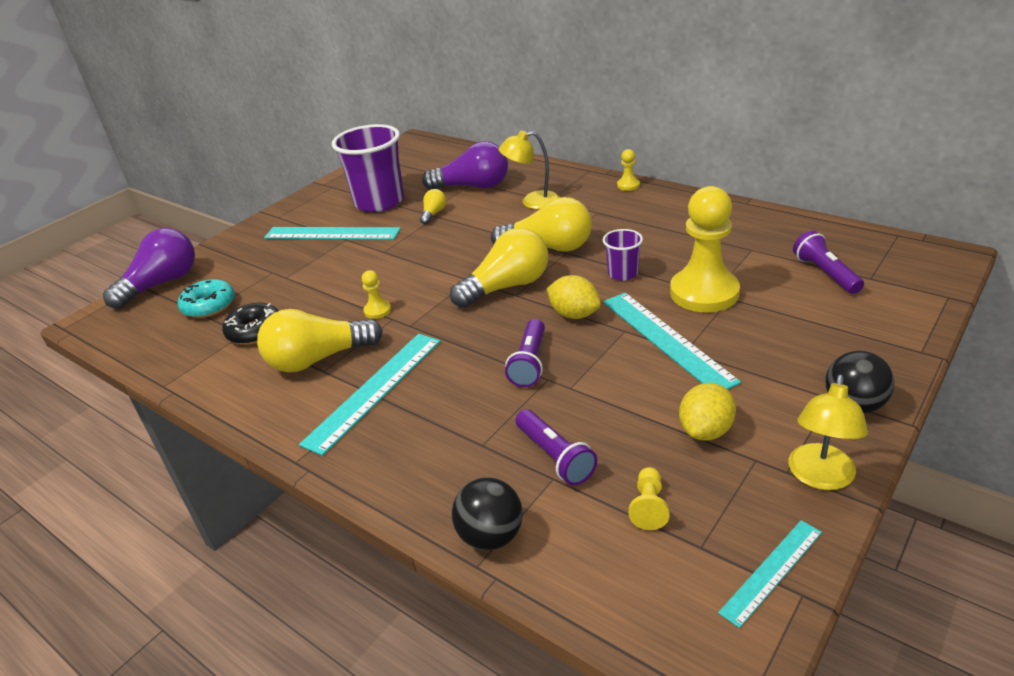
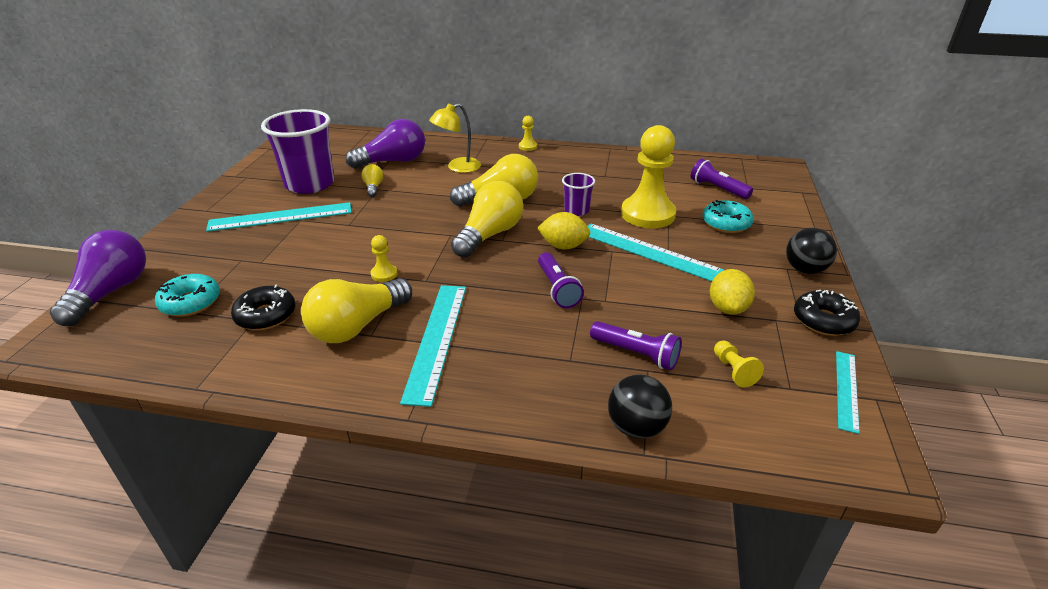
camera: 30 degrees left, 0 degrees up
(796, 322) = (726, 223): none -> turquoise donut
(819, 477) = (823, 321): yellow lamp -> black donut

